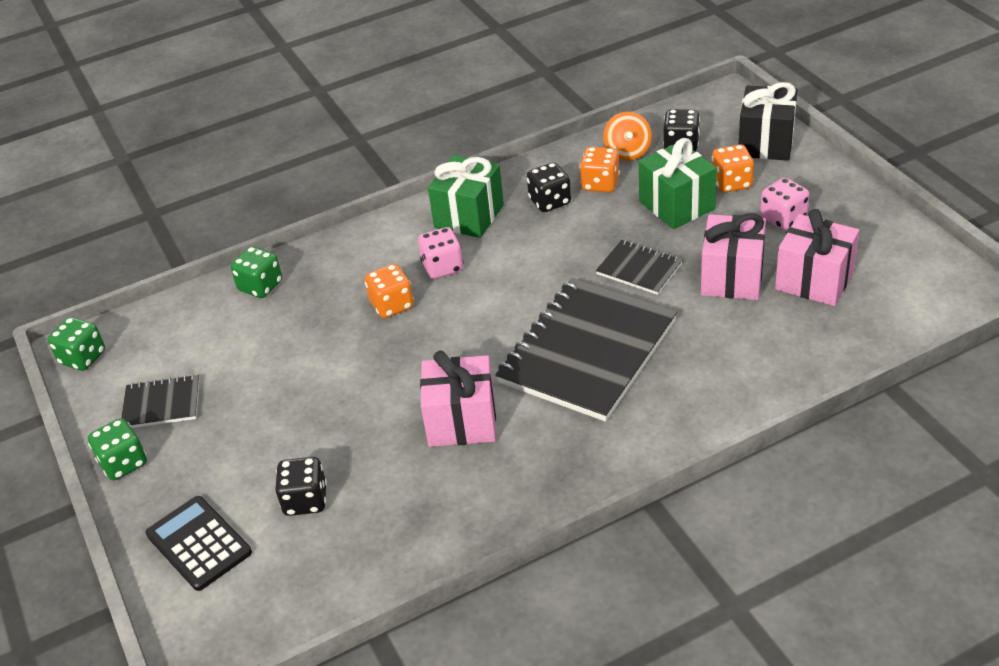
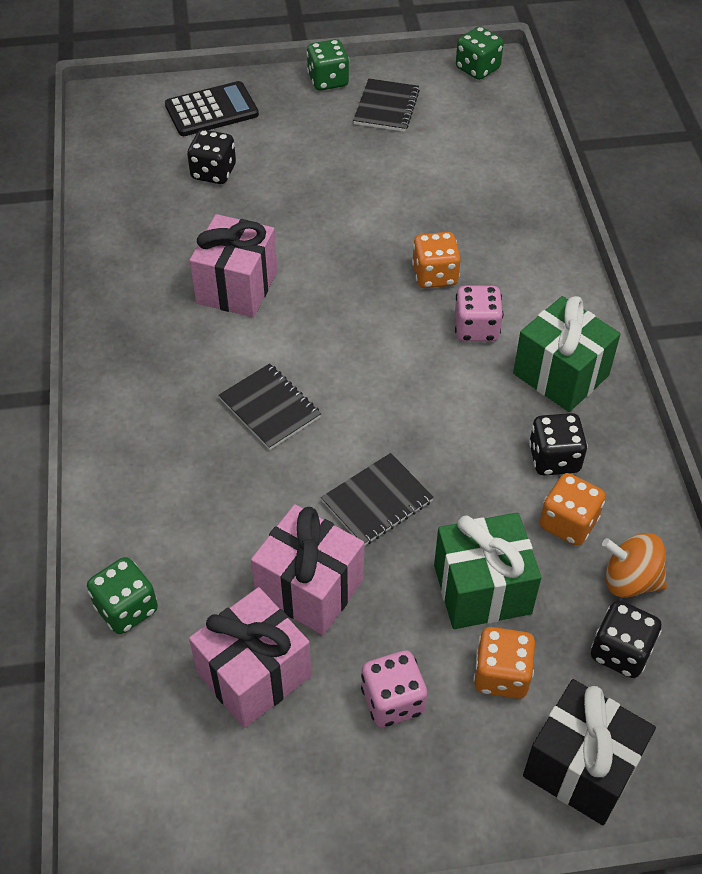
camera: 105 degrees right, 10 degrees up
(260, 286) = (520, 188): green dice -> green dice (126, 608)
(588, 352) = (269, 408): black notebook -> black notebook, size x0.47

